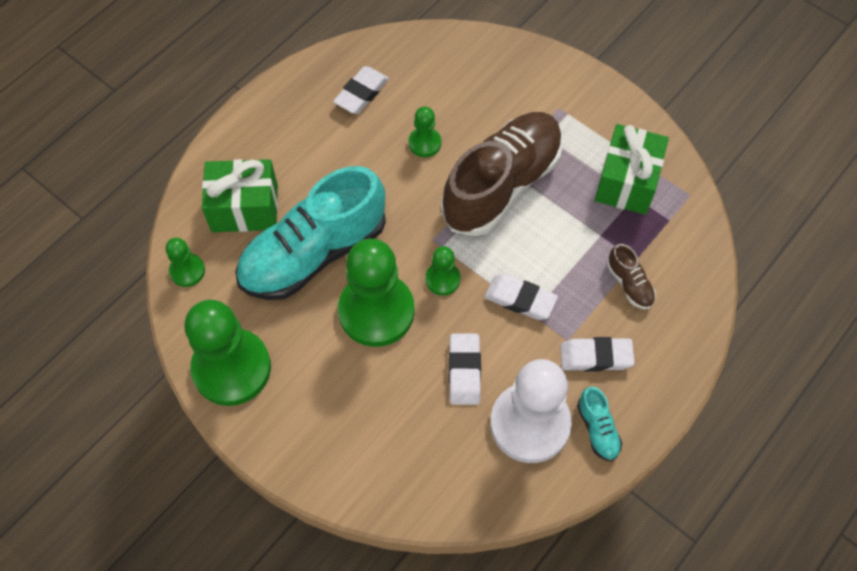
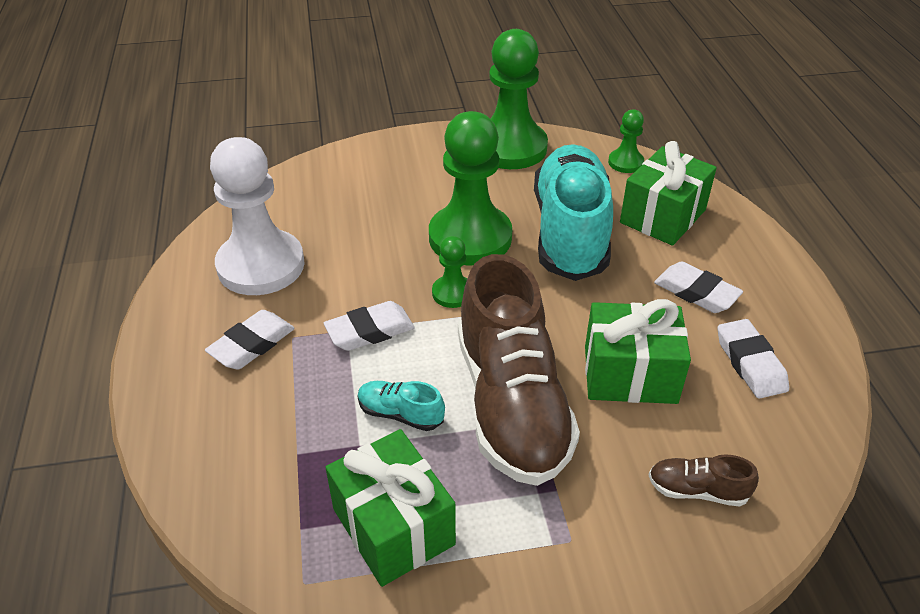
camera: 130 degrees right, 20 degrees down
(424, 143) = (630, 374): green pawn -> green gift
(464, 371) = (353, 256): white eraser -> white eraser (696, 292)
(597, 429) = (198, 301): turquoise shoe -> turquoise shoe (400, 414)
(629, 284) = (280, 426): brown shoe -> brown shoe (697, 490)

